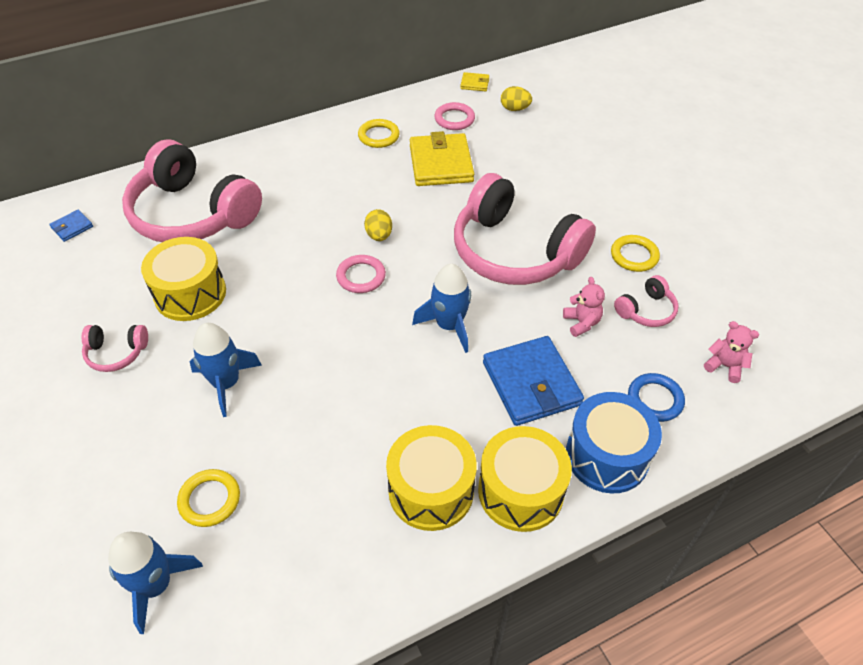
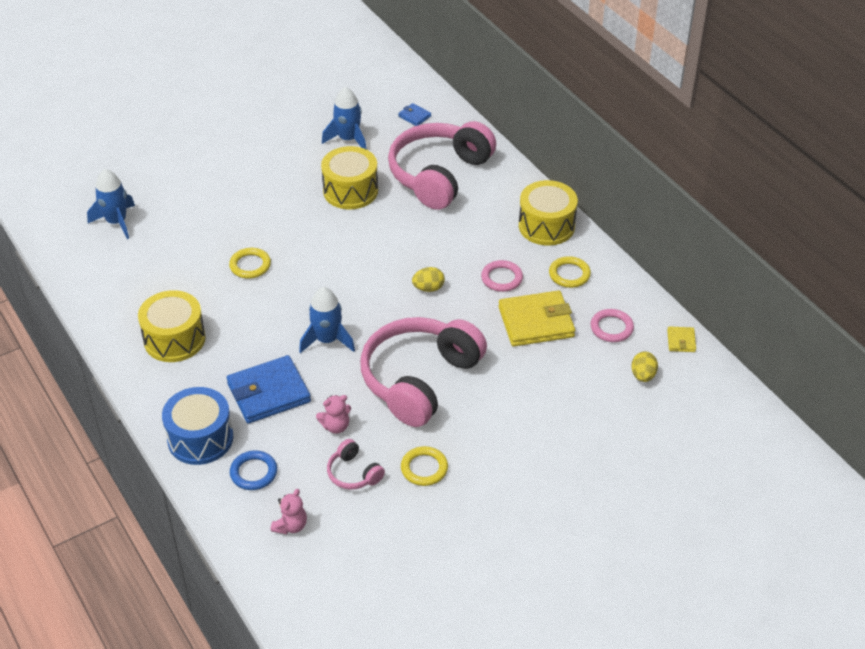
camera: 85 degrees right, 5 degrees down
(116, 353) = (291, 167): pink headphones -> none
(209, 500) = (172, 233): yellow ring -> yellow ring (250, 265)
(226, 383) = (266, 224): blue rocket -> blue rocket (348, 139)
(361, 276) = (378, 282): pink ring -> pink ring (501, 278)
(520, 491) = (171, 387): yellow drum -> yellow drum (546, 226)

